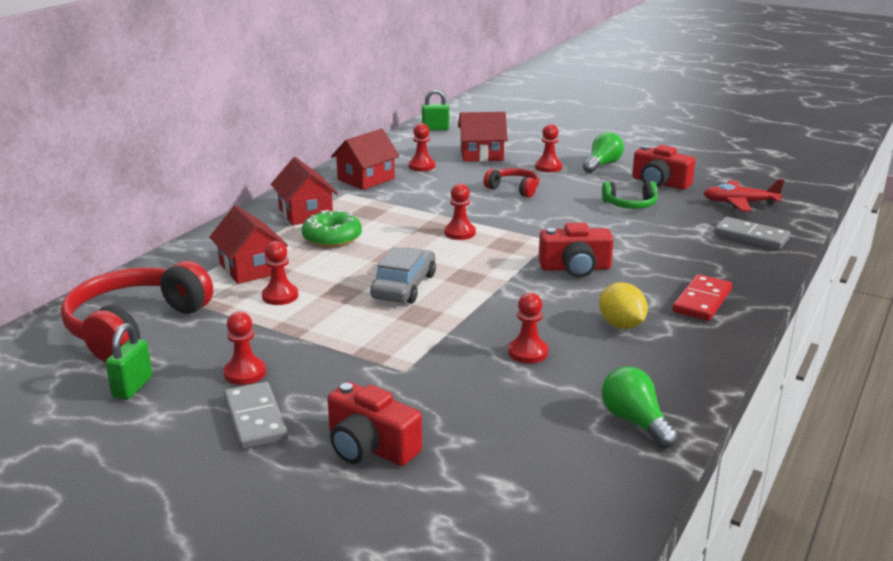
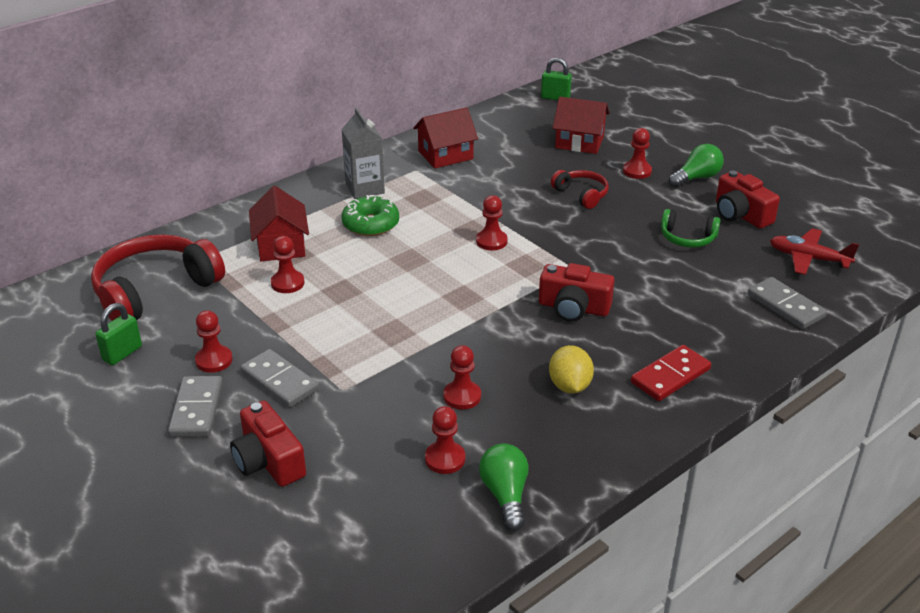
camera: 20 degrees right, 10 degrees up
(305, 213) = (365, 188): red house -> grey carton
(331, 376) = (280, 381): none -> grey domino
(404, 286) = (400, 295): grey car -> none
(421, 166) = (509, 147): red pawn -> red pawn (445, 459)

